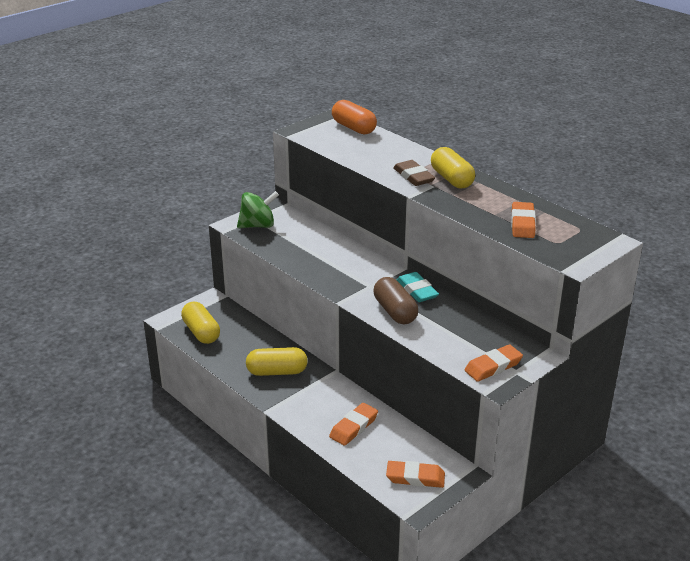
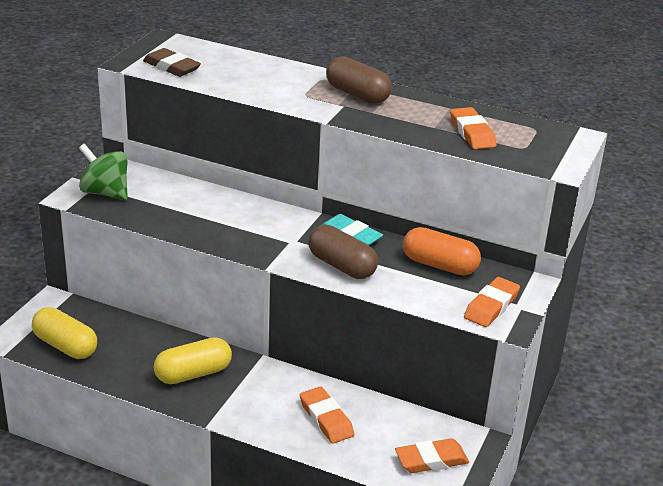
camera: 25 degrees left, 0 degrees up
(258, 225) = (105, 193): green spinning top -> green spinning top turned 105 degrees counterclockwise
(353, 128) = (197, 50): orange capsule -> orange capsule (439, 265)
(353, 427) = (326, 419): orange eraser -> orange eraser turned 45 degrees counterclockwise
(413, 176) = (312, 98): brown eraser -> brown eraser (171, 67)
(451, 179) = (357, 94): yellow capsule -> brown capsule

